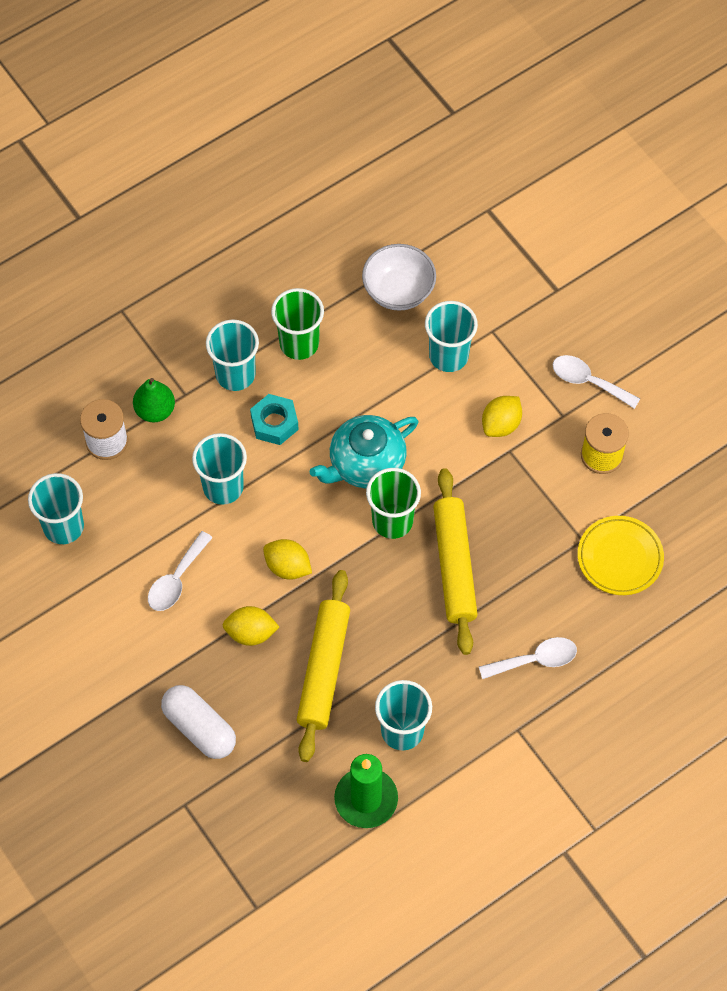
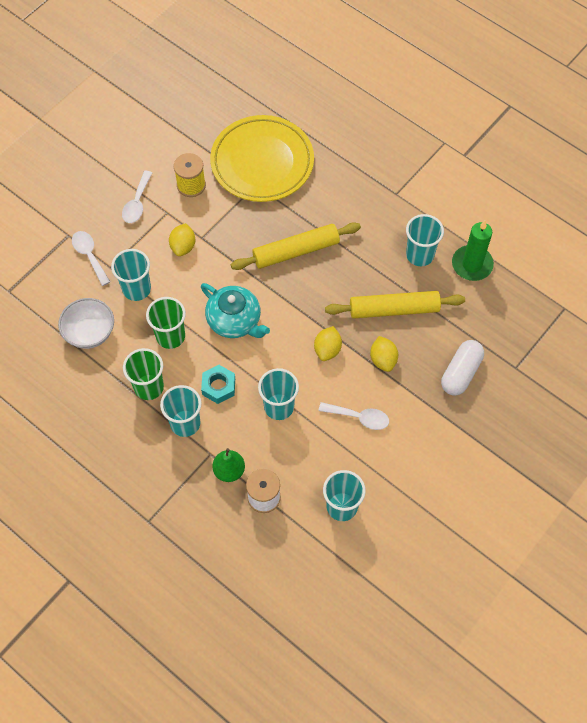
camera: 105 degrees left, 0 degrees up
(392, 521) = (274, 294): green cup -> green cup (170, 336)
(501, 424) = (183, 246): yellow lemon -> yellow lemon turned 75 degrees clockwise
(535, 660) = (347, 193): white spoon -> white spoon (89, 255)
(620, 558) = (262, 162): yellow plate -> yellow plate, size x1.83

